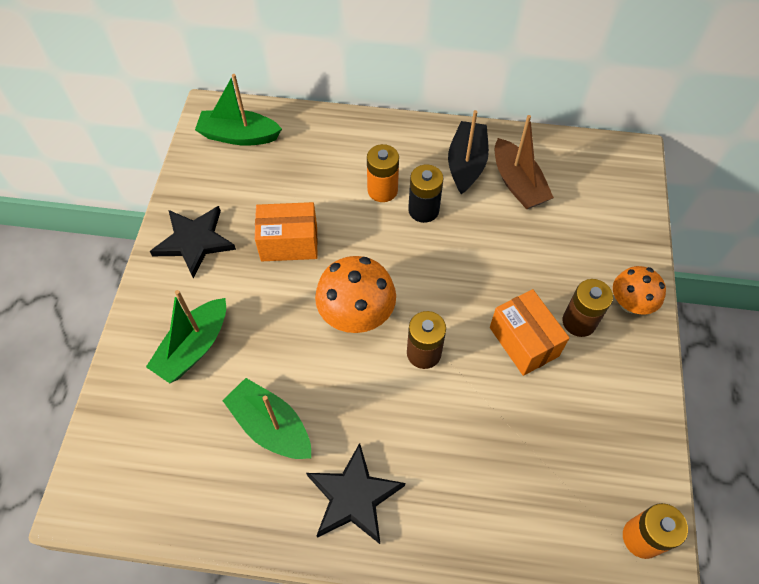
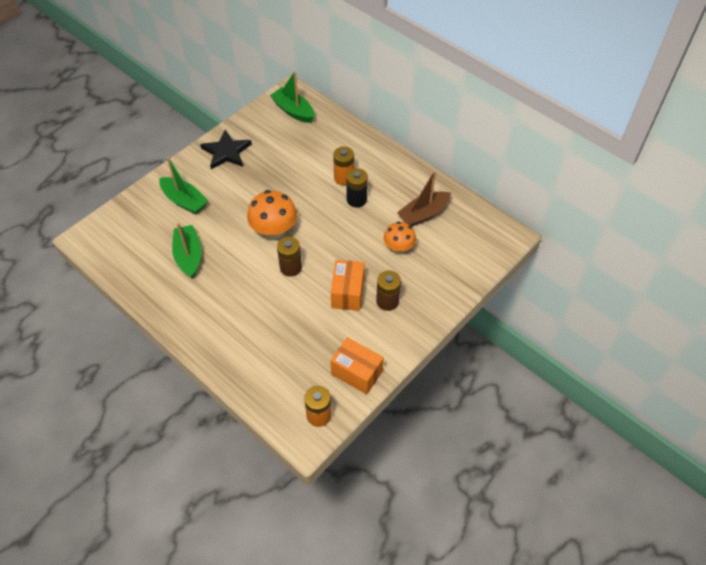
camera: 35 degrees right, 5 degrees down
(194, 347) = (184, 201): green boat -> green boat turned 120 degrees counterclockwise
(289, 243) = (271, 178): orange box -> orange box (357, 372)
(354, 497) = (199, 309): black star -> none
(466, 164) = (404, 189): black boat -> none
(518, 183) = (423, 214): brown boat -> brown boat turned 45 degrees clockwise
(630, 303) = (426, 309): orange mushroom -> orange mushroom (399, 248)

